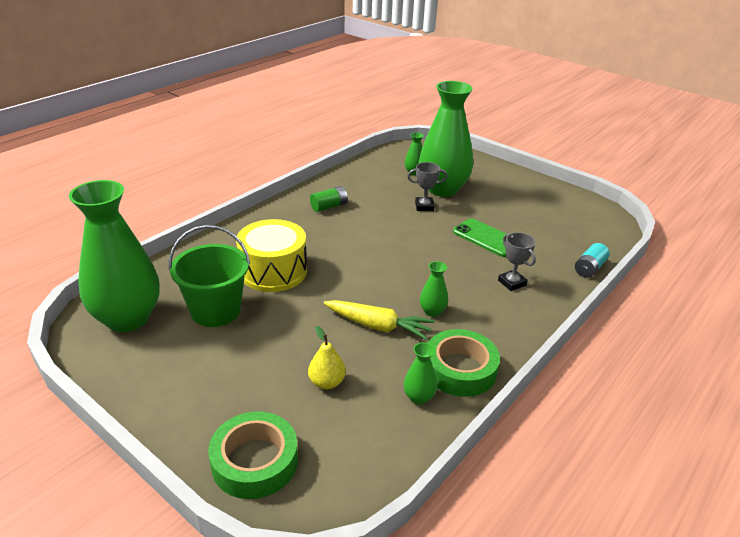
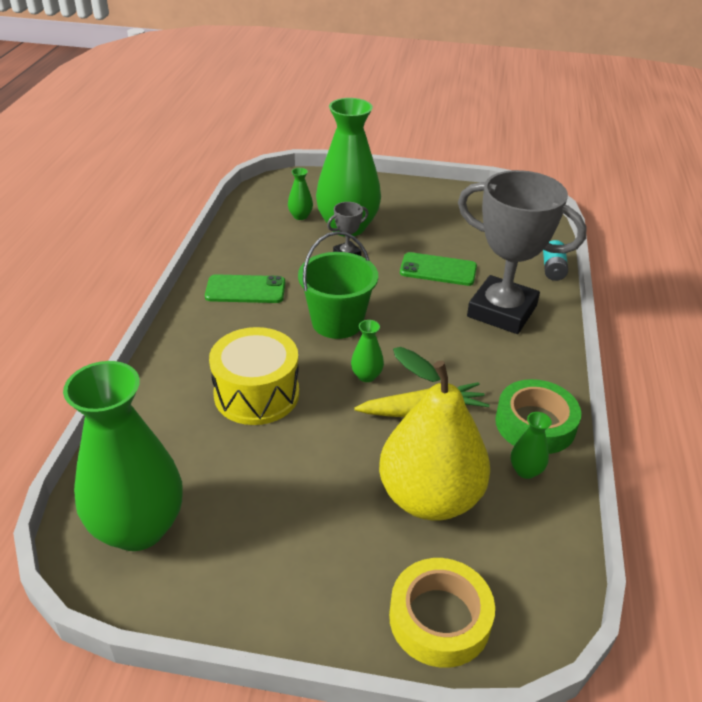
camera: 30 degrees left, 5 degrees up
(216, 310) = (236, 470): green bucket -> green bucket (337, 322)
(255, 461) = (439, 618): green tape -> yellow tape
(327, 382) = (430, 497): yellow pear -> yellow pear, size x2.43
(329, 206) = (245, 290): green battery -> green phone
(432, 311) = (459, 373): green vase -> green vase (366, 376)
(512, 283) = (502, 311): grey trophy -> grey trophy, size x2.40

